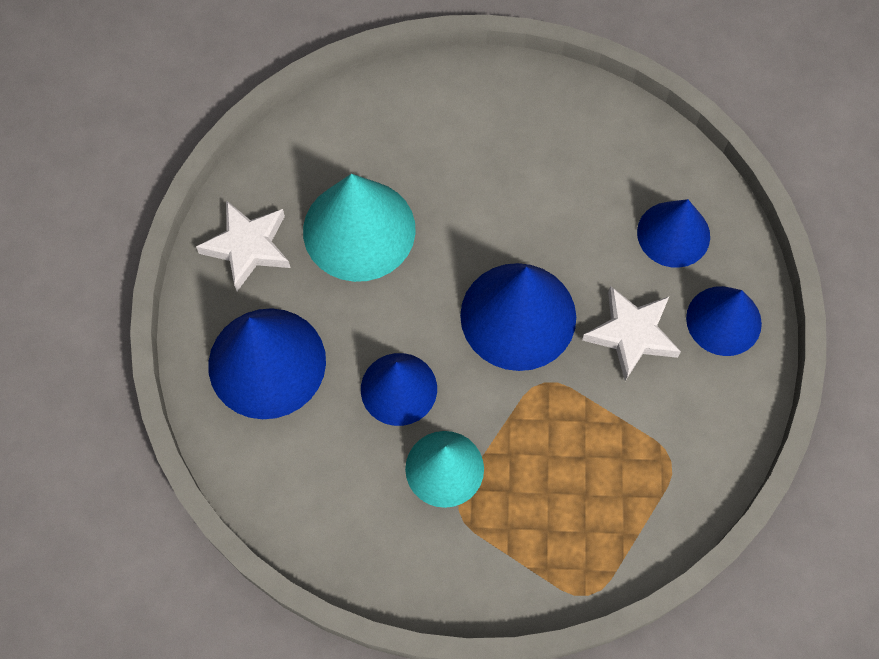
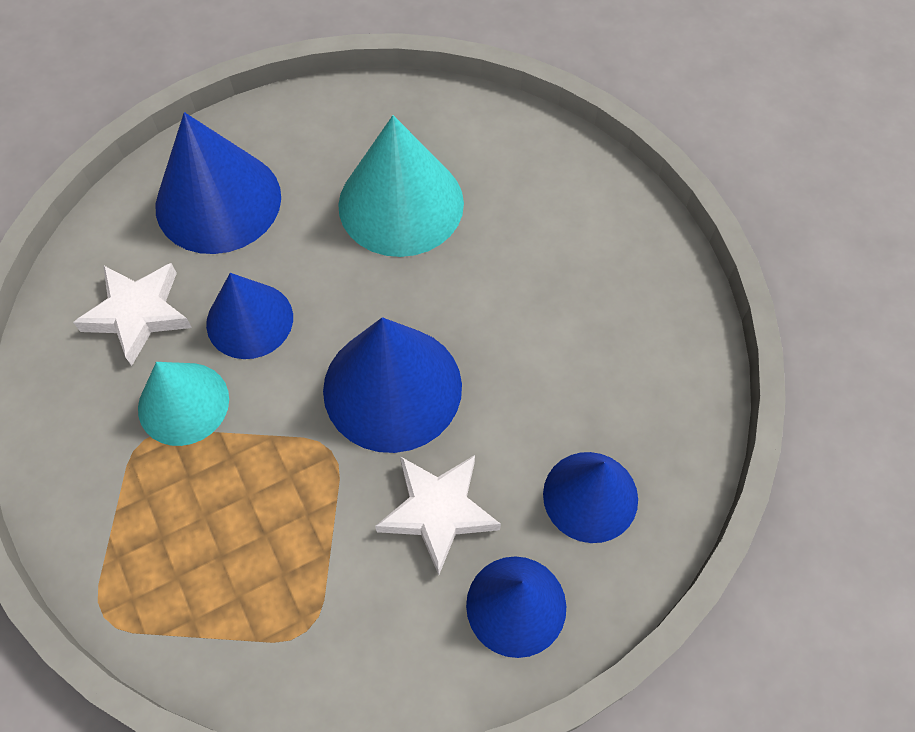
camera: 60 degrees right, 5 degrees down
(248, 247) = (327, 129): white star -> white star (138, 314)

